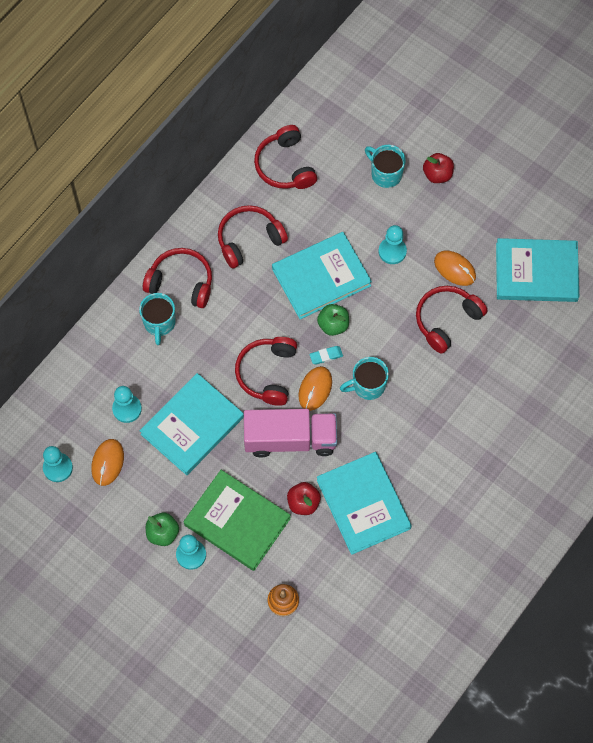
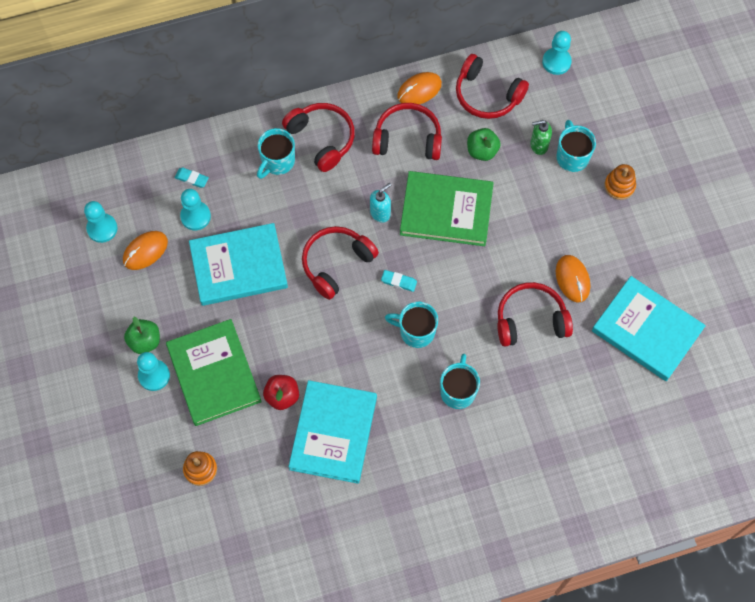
camera: 35 degrees right, 0 degrees up
(100, 381) = (191, 179): none -> turquoise eraser
(272, 312) = (380, 213): none -> turquoise soap dispenser
(285, 166) = (487, 95): red headphones -> red headphones turned 75 degrees counterclockwise
(290, 439) = (313, 333): pink truck -> none
(315, 389) = (367, 304): orange mouse -> orange mouse (419, 90)
(321, 277) = (446, 211): turquoise book -> green book
(333, 325) = (425, 259): green apple -> green apple (482, 151)
(354, 181) = (538, 145): none -> green soap dispenser
(392, 251) = (527, 228): turquoise pawn -> turquoise pawn (556, 62)
(432, 409) = (458, 391): none -> turquoise mug
(437, 174) = (619, 186): red apple -> orange stacking toy

